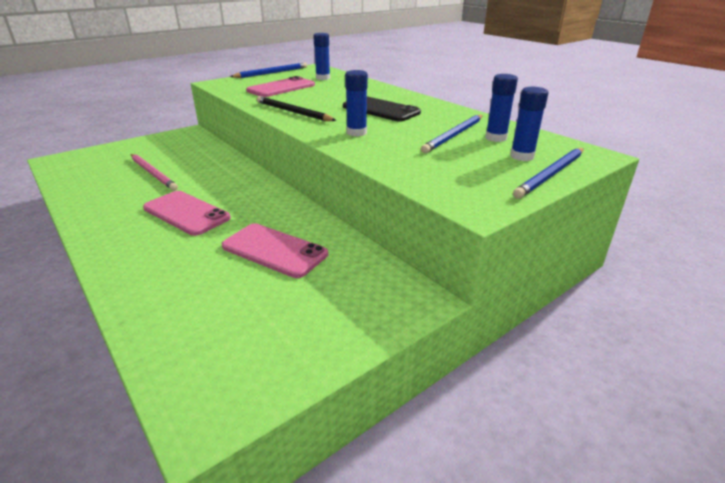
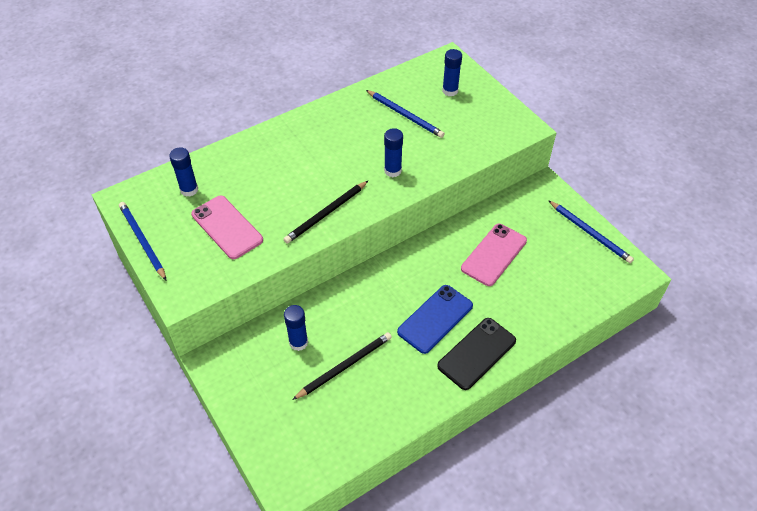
camera: 85 degrees left, 20 degrees up
(153, 173) = (345, 366): pink pencil -> black pencil
(186, 213) = (435, 319): pink phone -> blue phone
(381, 110) = (329, 150): black phone -> black phone (476, 353)
(496, 138) = (413, 95): blue glue stick -> blue glue stick (298, 342)
(551, 174) = (480, 86): blue pencil -> blue pencil (590, 233)

